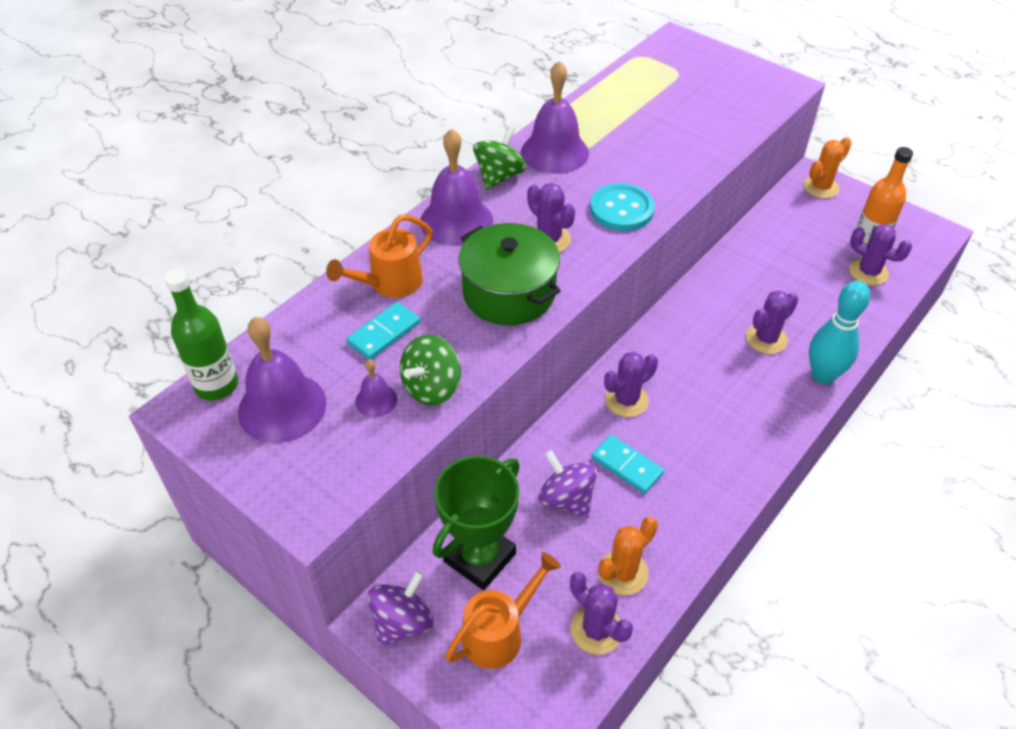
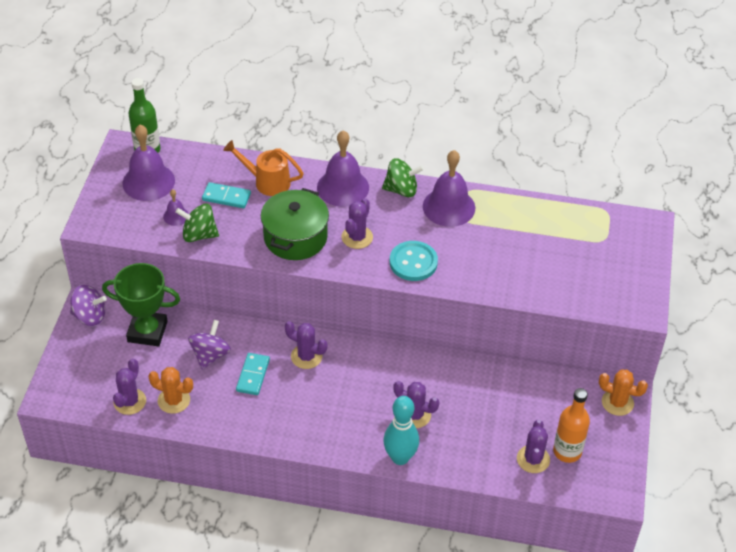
camera: 60 degrees right, 0 degrees up
(500, 632) = (106, 359): orange watering can -> none

